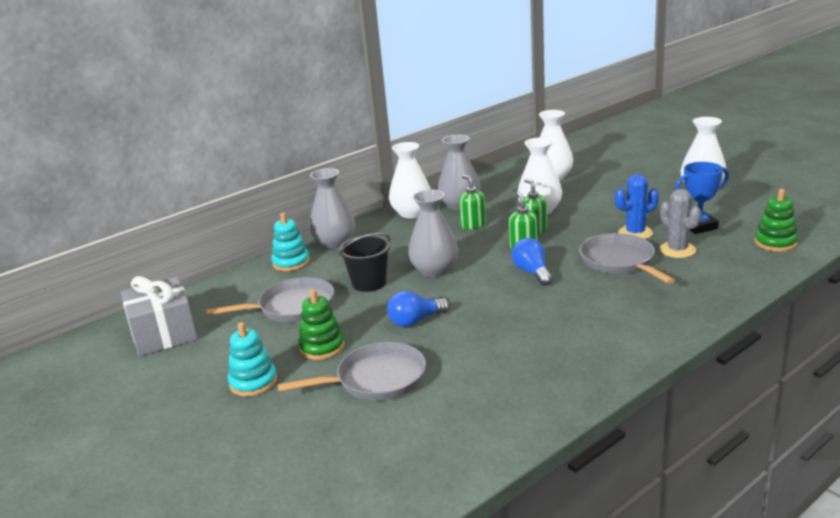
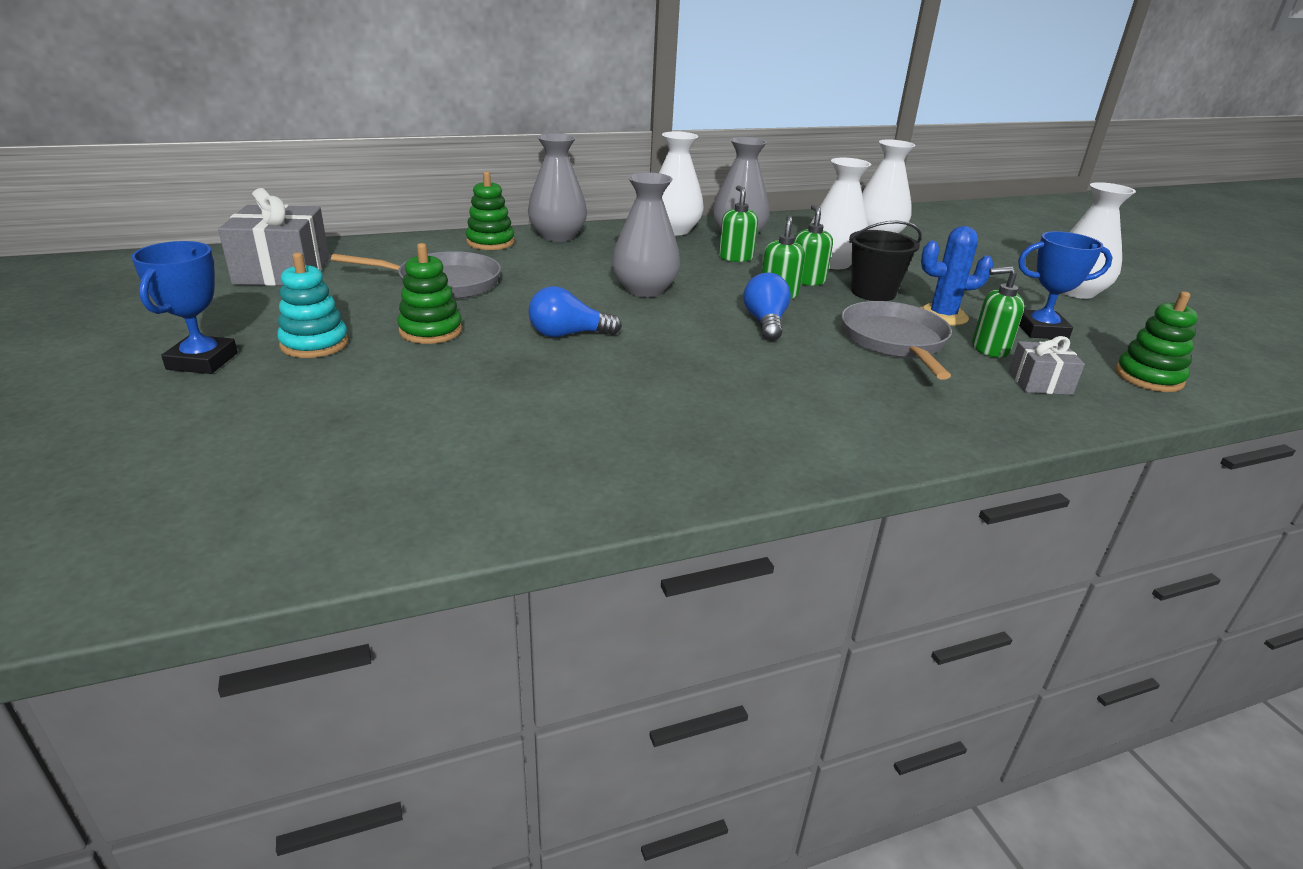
camera: 15 degrees right, 5 degrees up
(190, 420) = (202, 361): none -> blue trophy
(291, 262) = (490, 242): turquoise stacking toy -> green stacking toy
(369, 283) = (554, 283): black bucket -> black bucket (873, 292)
(376, 380) = (454, 383): grey pan -> none
(677, 250) = (989, 349): grey cactus -> green soap dispenser
(719, 266) = (1040, 383): none -> grey gift

